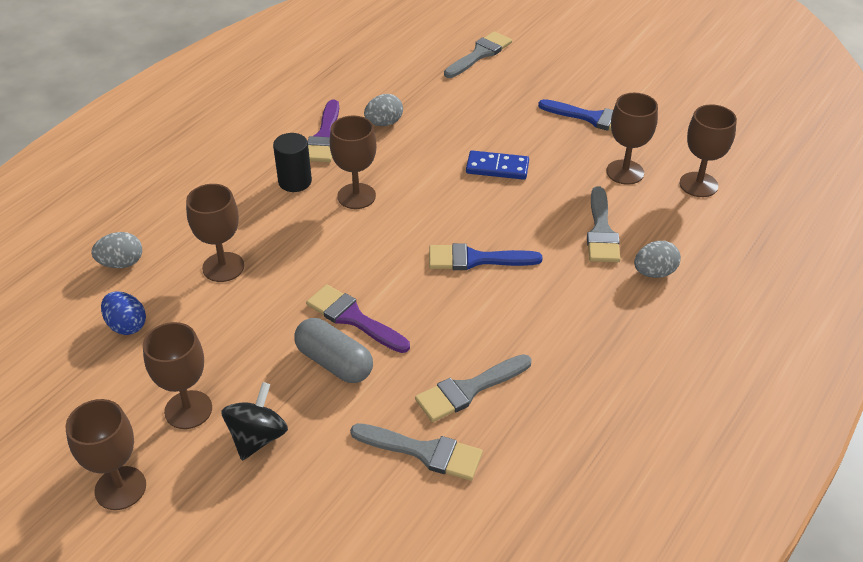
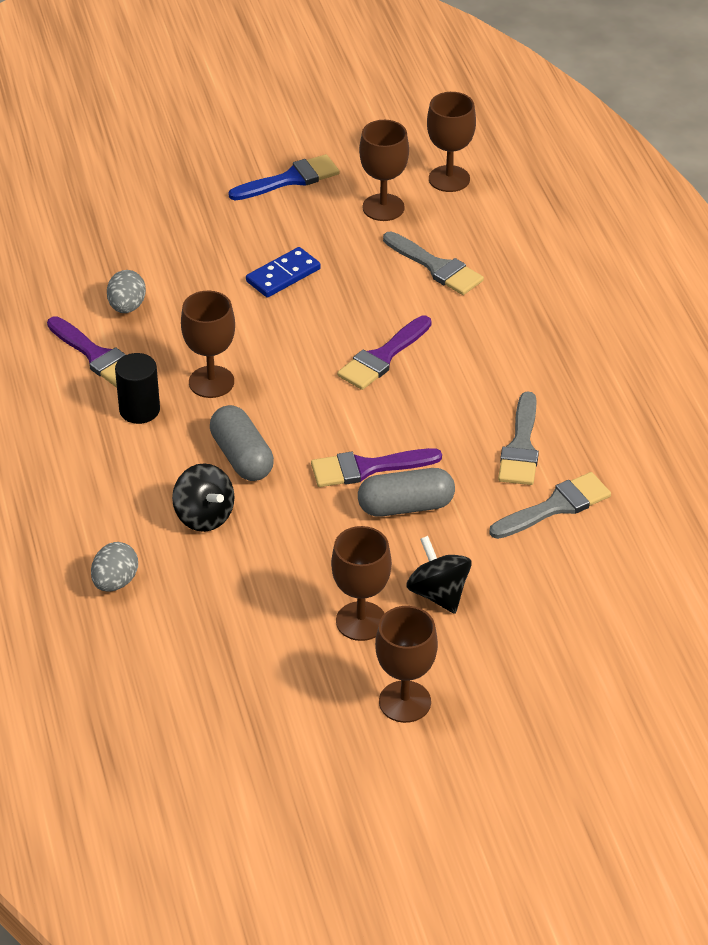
camera: 50 degrees left, 0 degrees up
(127, 325) = (209, 615): blue egg -> none
(223, 267) = (204, 516): brown goblet -> black spinning top
(299, 251) = (242, 457): none -> grey capsule
(476, 259) = (383, 357): blue brush -> purple brush
(479, 54) = (103, 186): grey brush -> none
(654, 272) = (516, 270): grey egg -> none

